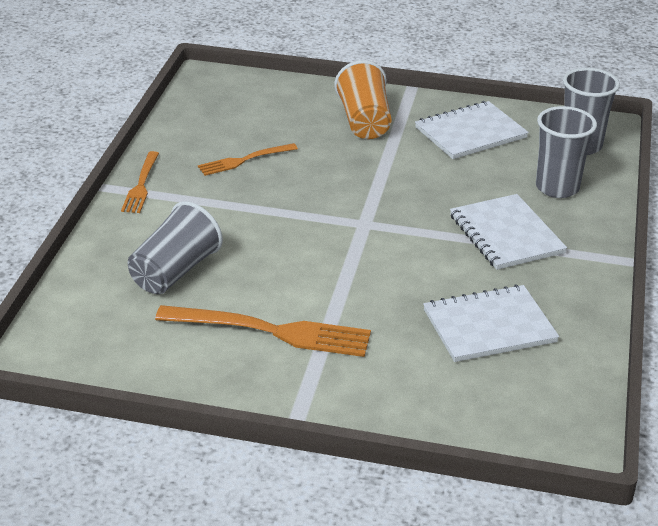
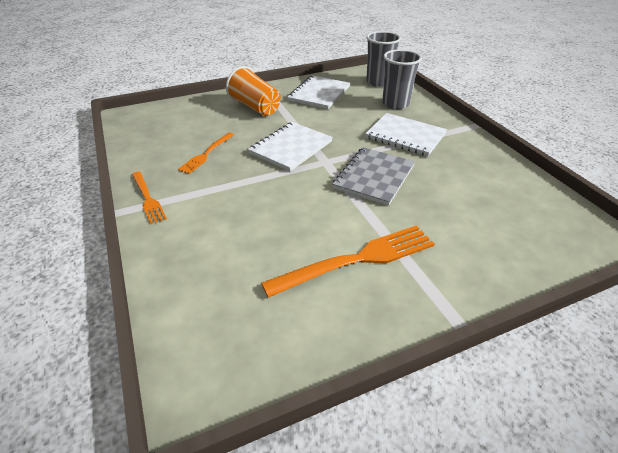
camera: 35 degrees left, 5 degrees up
(175, 271) = (240, 250): grey cup -> none
(397, 264) = (374, 177): none -> grey notebook
(489, 326) = (468, 189): white notebook -> white notebook (291, 147)

